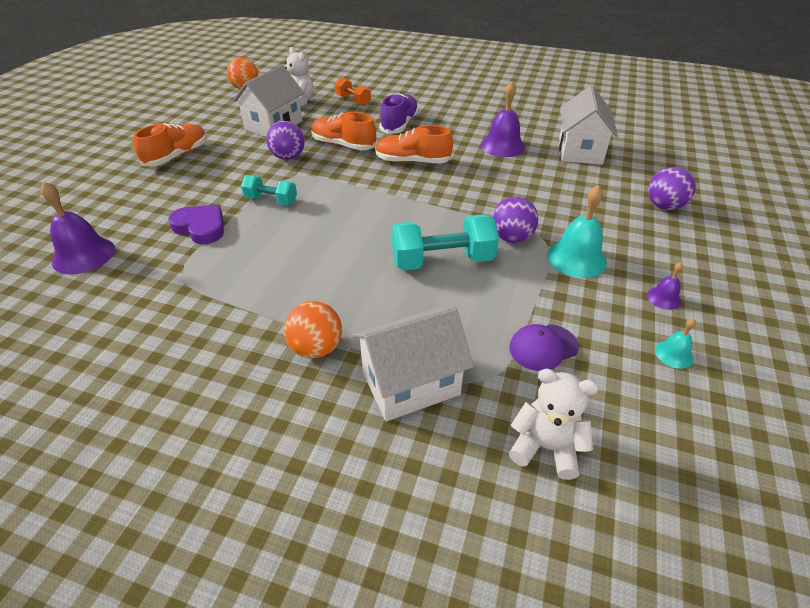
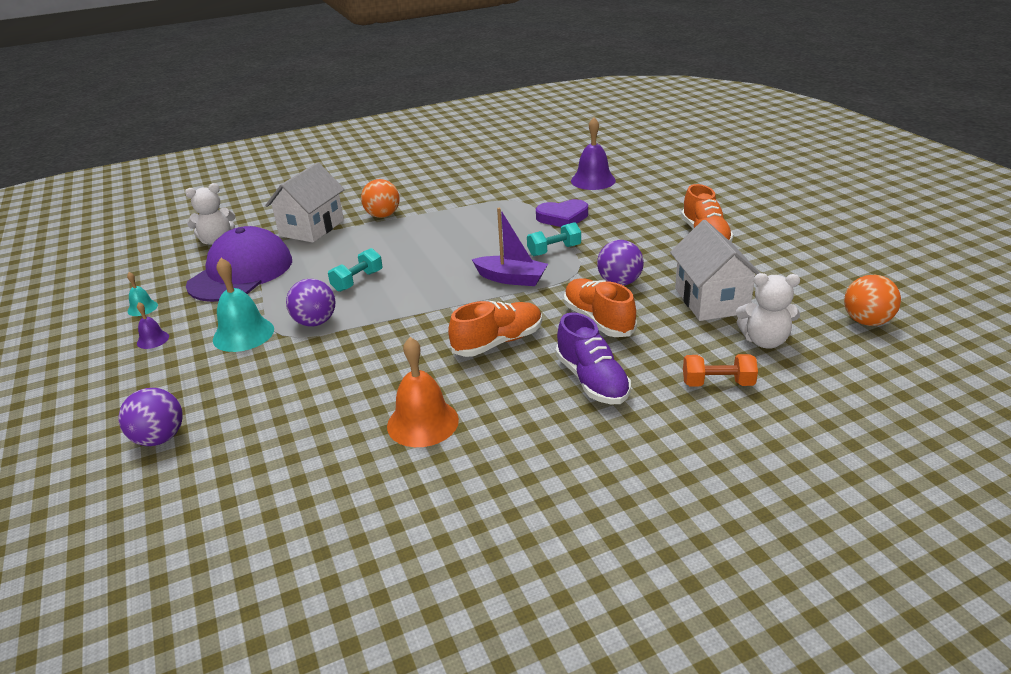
camera: 140 degrees right, 10 degrees down
(337, 195) = (511, 279): none -> purple boat
(343, 145) = (598, 320): orange shoe -> orange shoe turned 105 degrees counterclockwise
(442, 261) = (357, 281): turquoise dumbbell -> turquoise dumbbell, size x0.59
(502, 146) = (422, 422): purple bell -> orange bell
(543, 347) = (241, 272): purple cap -> purple cap, size x2.09
(580, 151) = (308, 476): white house -> none

